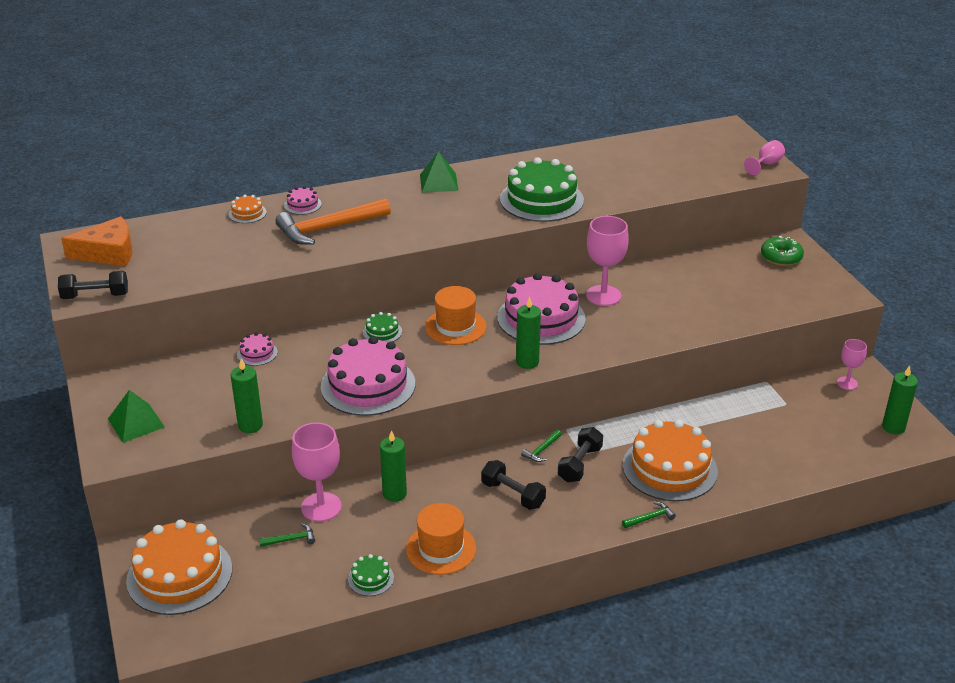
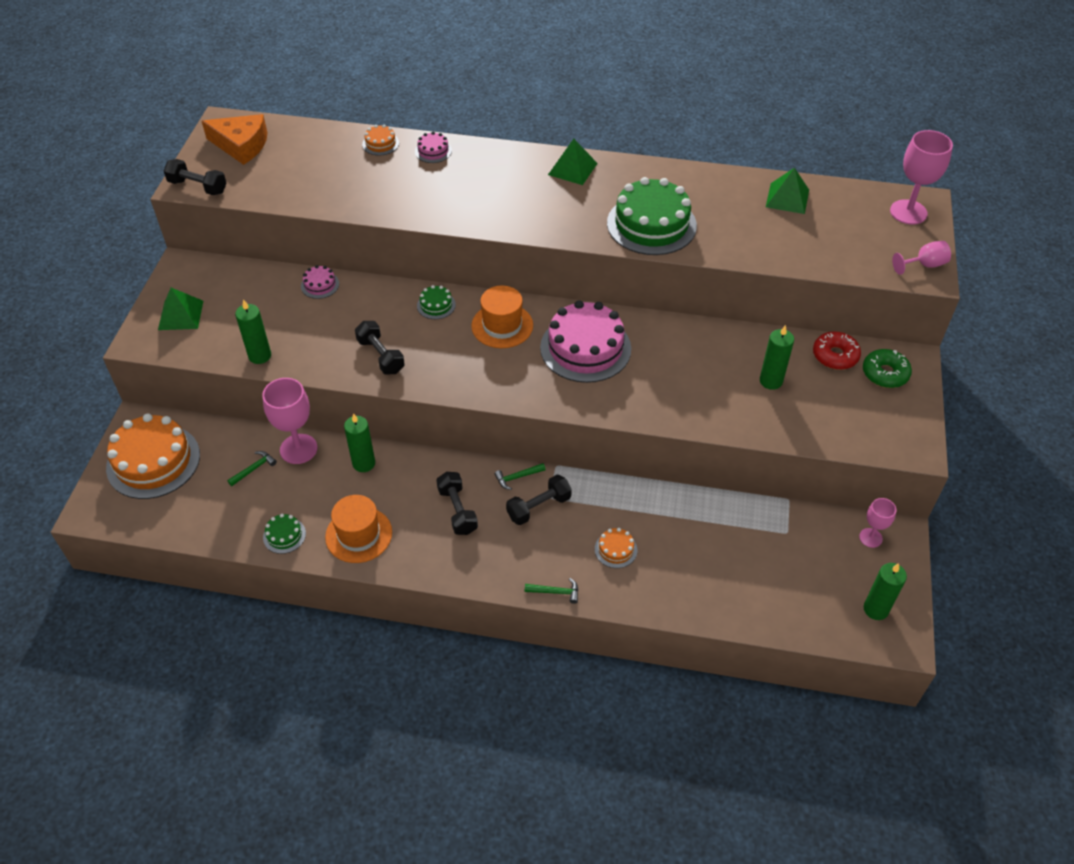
camera: 30 degrees right, 15 degrees up
(291, 539) = (254, 469): green hammer -> green hammer turned 60 degrees counterclockwise
(328, 228) = (433, 186): orange hammer -> none
(368, 385) = (381, 356): pink cake -> black dumbbell
(527, 362) = (533, 391): green candle -> green candle (771, 381)
(603, 295) = (664, 346): pink goblet -> pink goblet (908, 212)
(628, 153) = (787, 198): none -> green pyramid
(669, 468) = (615, 549): orange cake -> orange cake, size x0.44
(735, 258) = (835, 356): none -> red donut

